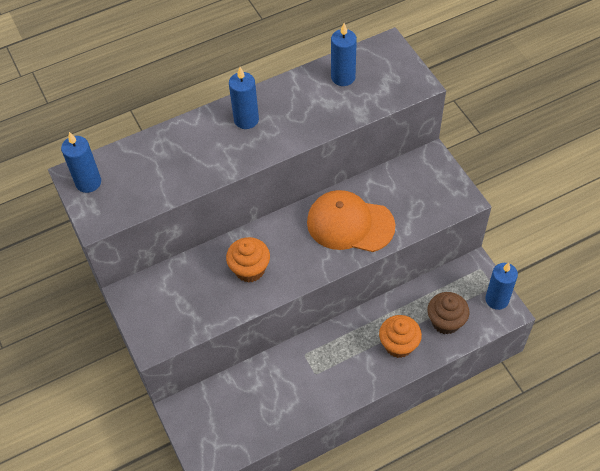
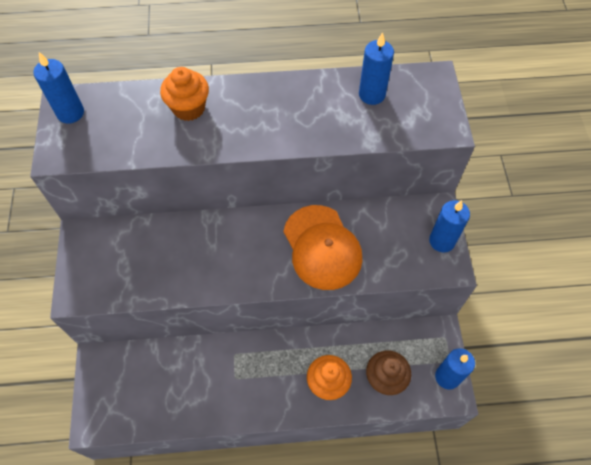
camera: 20 degrees right, 5 degrees up
(246, 120) = (252, 104): blue candle -> blue candle (442, 241)
(250, 269) = (203, 256): orange cupcake -> orange cupcake (189, 108)
(350, 224) = (322, 247): orange cap -> orange cap turned 150 degrees counterclockwise

